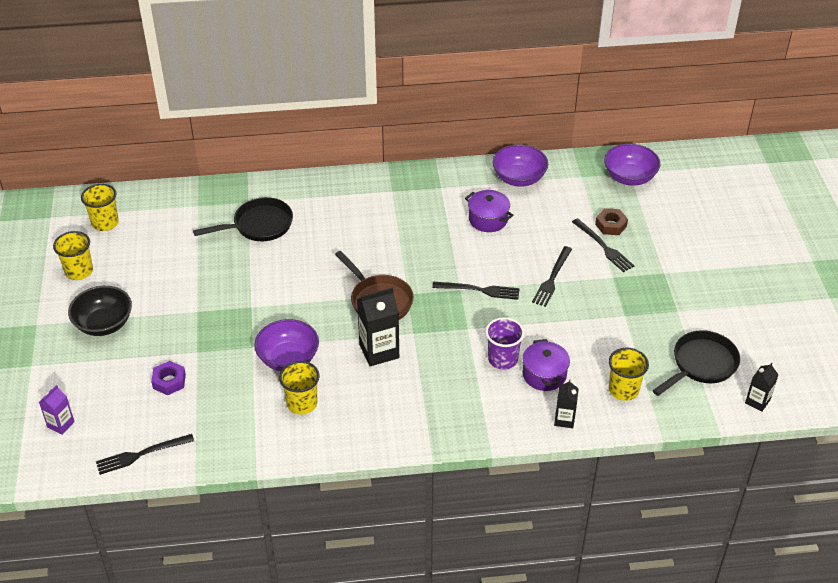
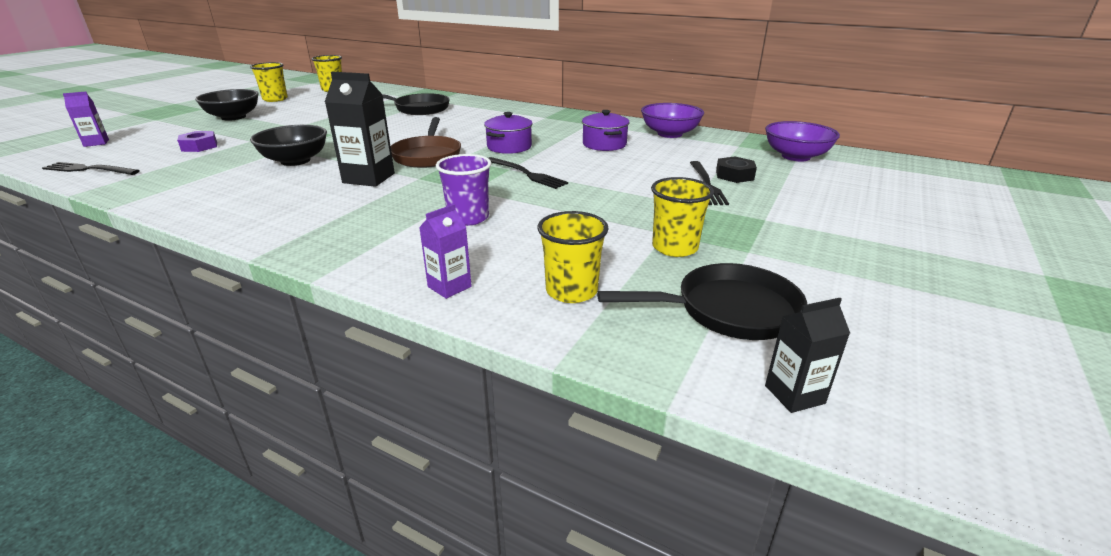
camera: 35 degrees right, 15 degrees down
(288, 358) = (295, 161): purple bowl -> black bowl
(302, 403) = (245, 184): yellow cup -> yellow cup (675, 247)
(544, 374) = (492, 243): purple pot -> purple pot (509, 147)
(552, 278) = (615, 187): black fork -> none
(564, 419) = (449, 287): black carton -> purple carton
(611, 225) = (734, 175): brown nut -> black nut

